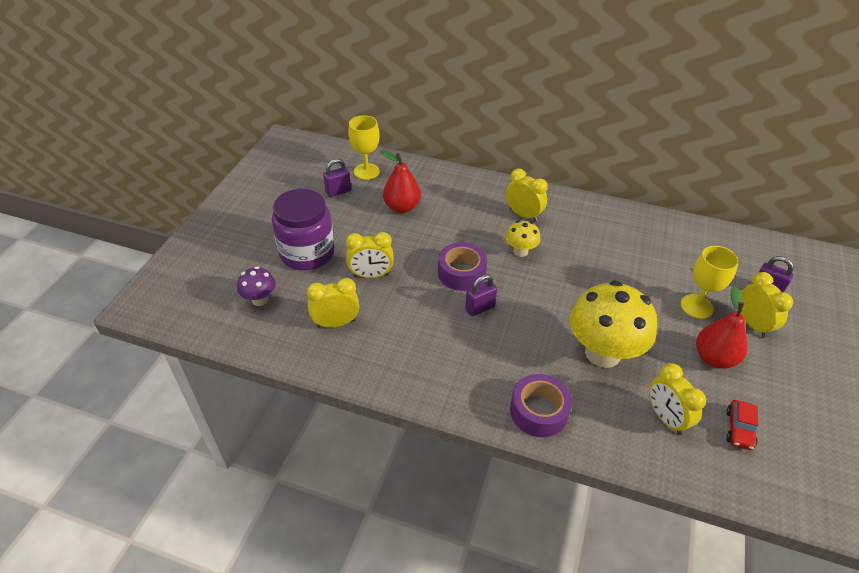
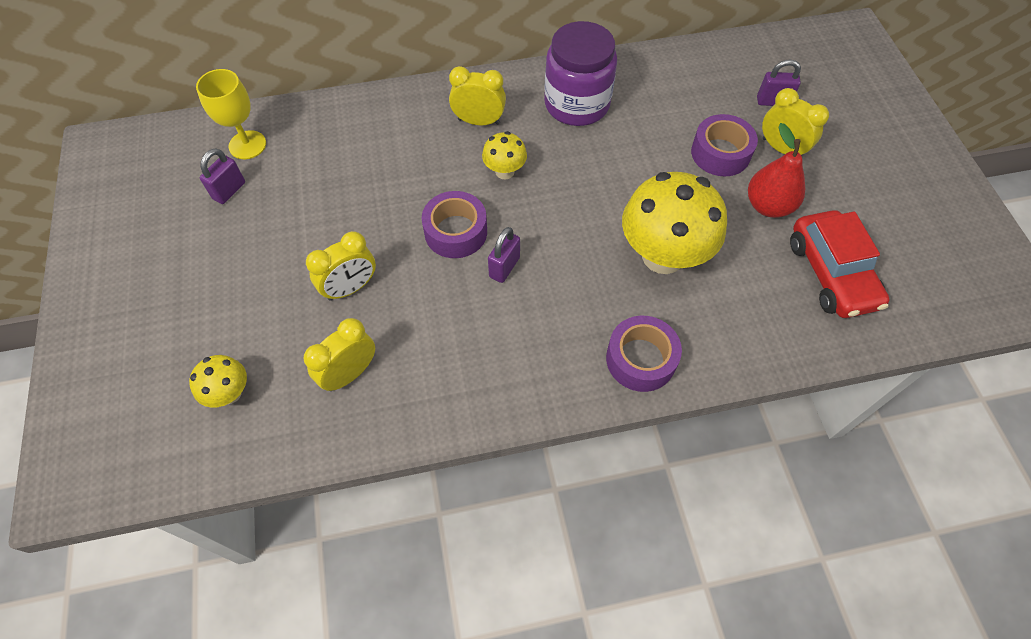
camera: 30 degrees left, 15 degrees up
(260, 300) = (230, 393): purple mushroom -> yellow mushroom
(307, 253) = (247, 297): purple jar -> purple jar (577, 104)
(402, 207) = (327, 176): red pear -> none
(665, 418) = (762, 298): yellow clock -> none
(696, 306) = (720, 153): yellow goblet -> purple tape
(739, 429) = (831, 273): red car -> red car, size x1.98

